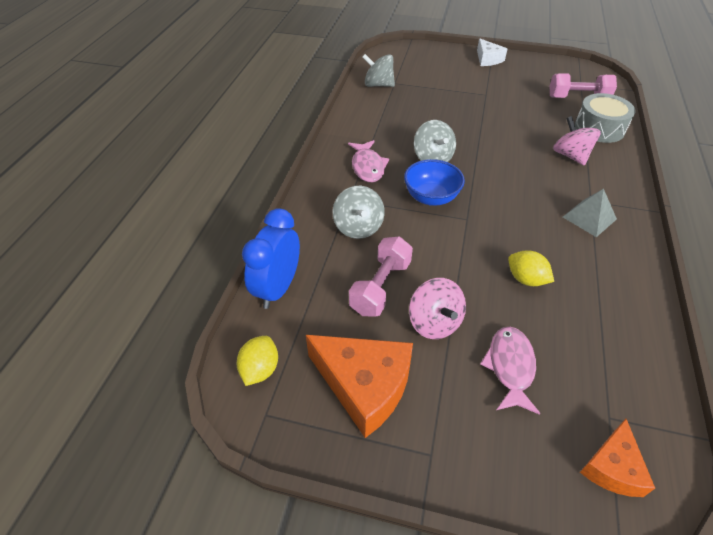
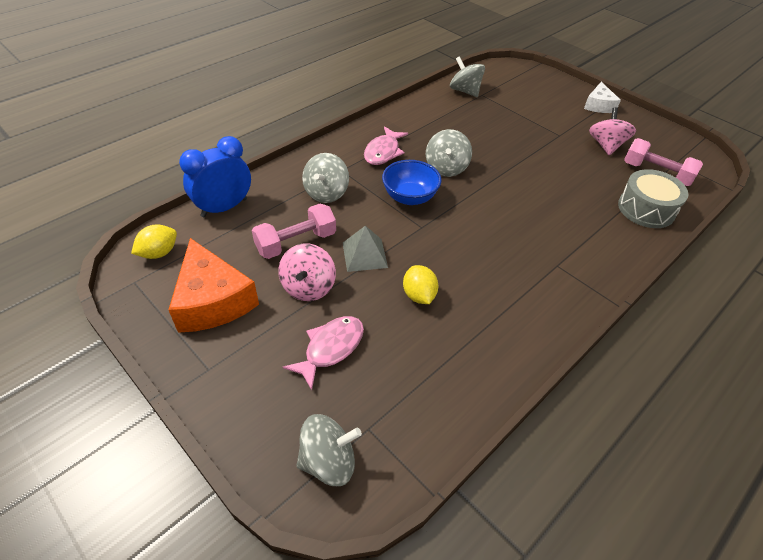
camera: 30 degrees right, 0 degrees up
(570, 155) = (583, 220): pink spinning top -> pink spinning top (606, 145)
(589, 218) = (538, 278): grey pyramid -> grey pyramid (364, 255)
(612, 467) = (328, 461): orange cheese -> grey spinning top

